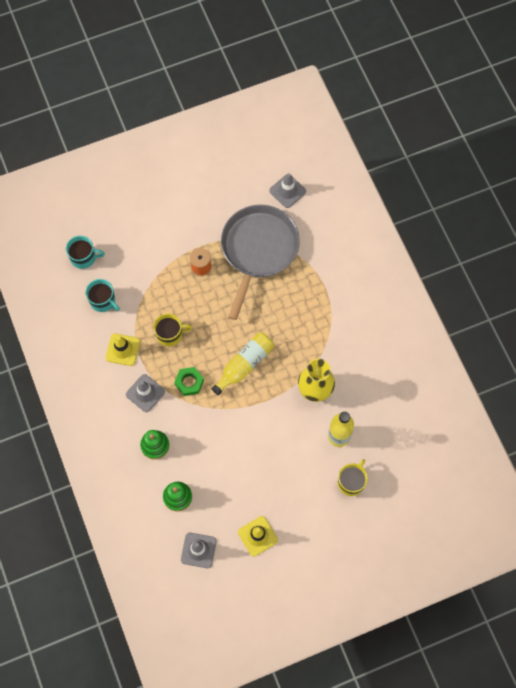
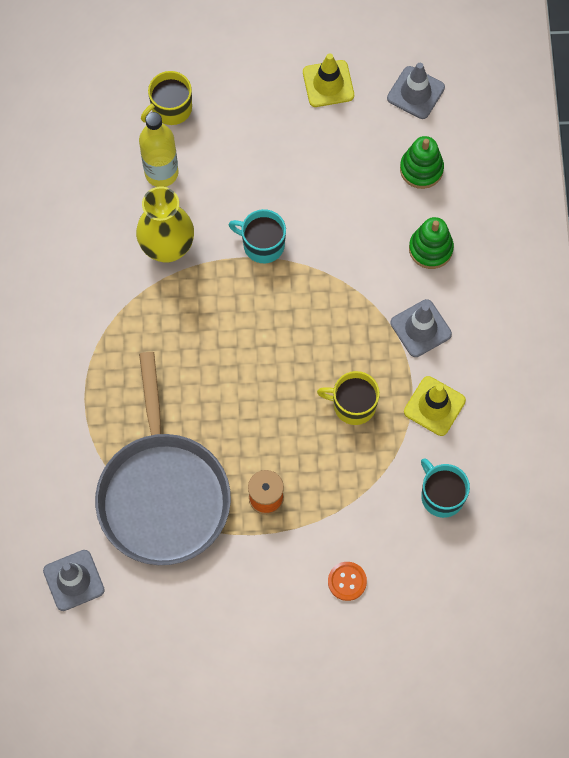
camera: 160 degrees left, 0 degrees up
(84, 257) = (451, 581): turquoise mug -> turquoise mug (262, 244)
(141, 238) = (347, 581): none -> orange button
(189, 382) = (349, 322): green nut -> none
(244, 365) = (256, 319): yellow bottle -> none
(258, 249) = (163, 495): grey pan -> grey pan turned 45 degrees counterclockwise

